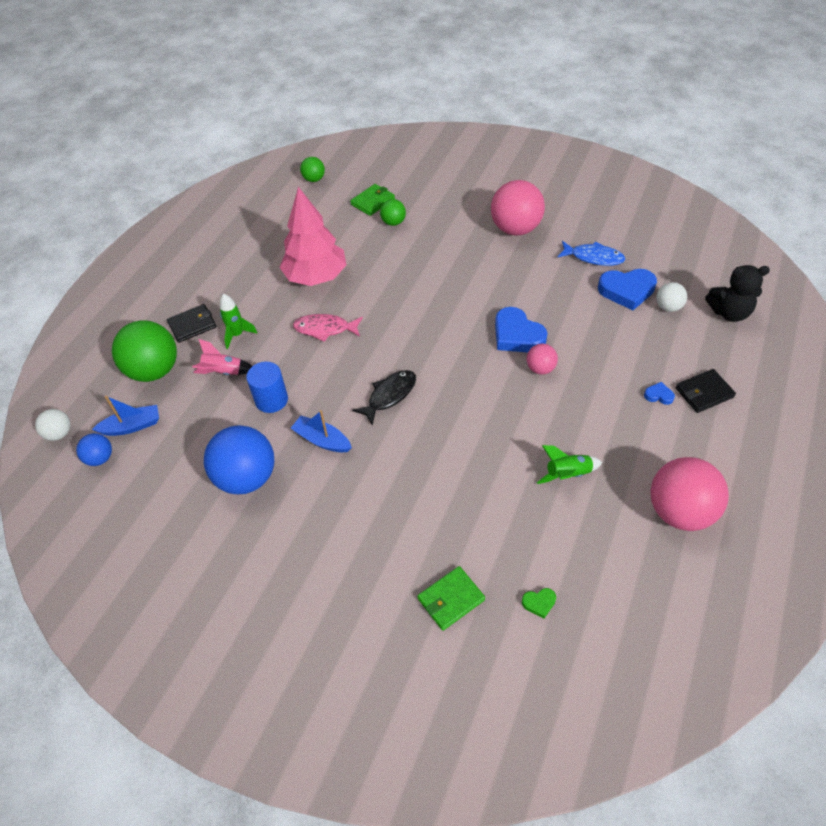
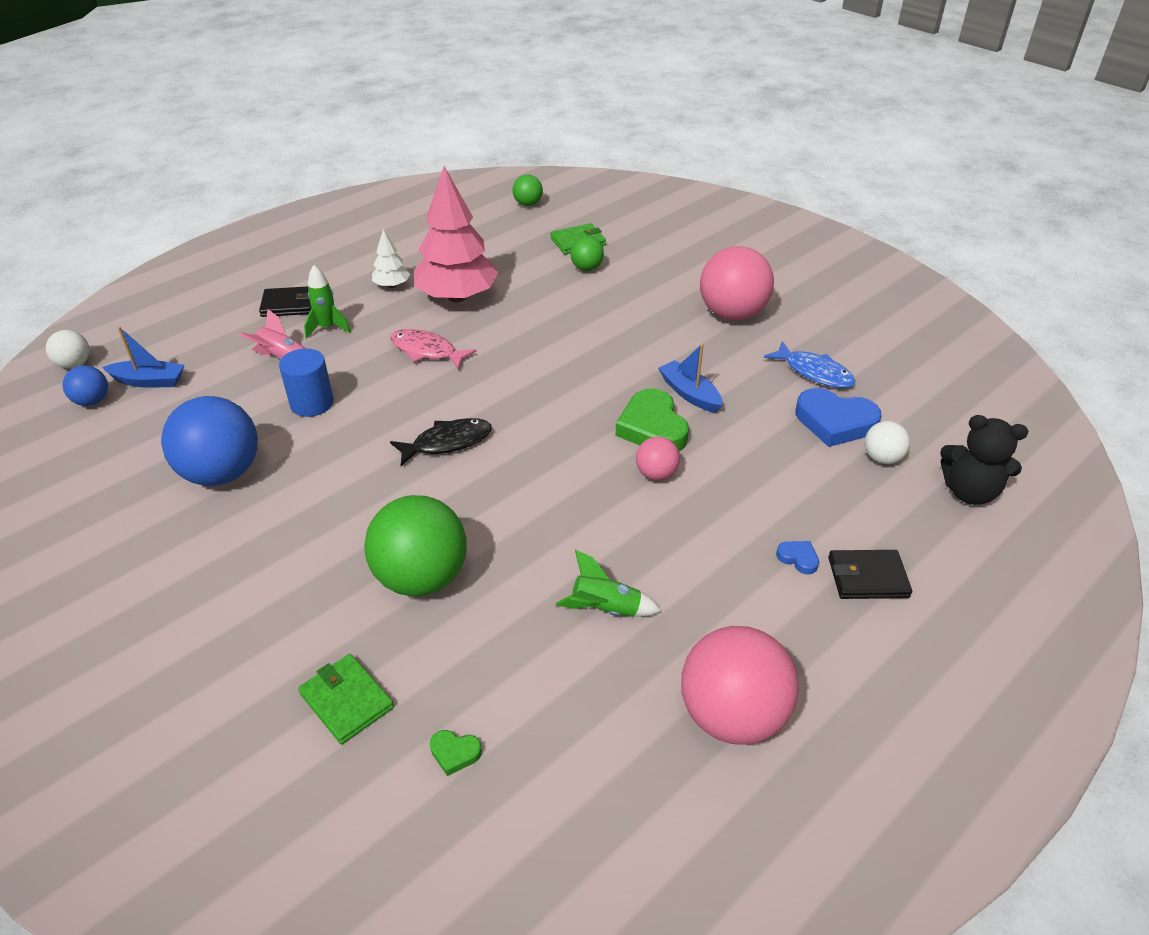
camera: 20 degrees right, 10 degrees down
(154, 370) = (215, 335): green ball -> green ball (421, 578)
(260, 283) = (392, 285): none -> white tree
(322, 440) = (334, 463): blue boat -> blue boat (689, 394)
(451, 599) = (346, 701): green wallet -> green wallet turned 60 degrees clockwise
(517, 335) = (652, 427): blue heart -> green heart

